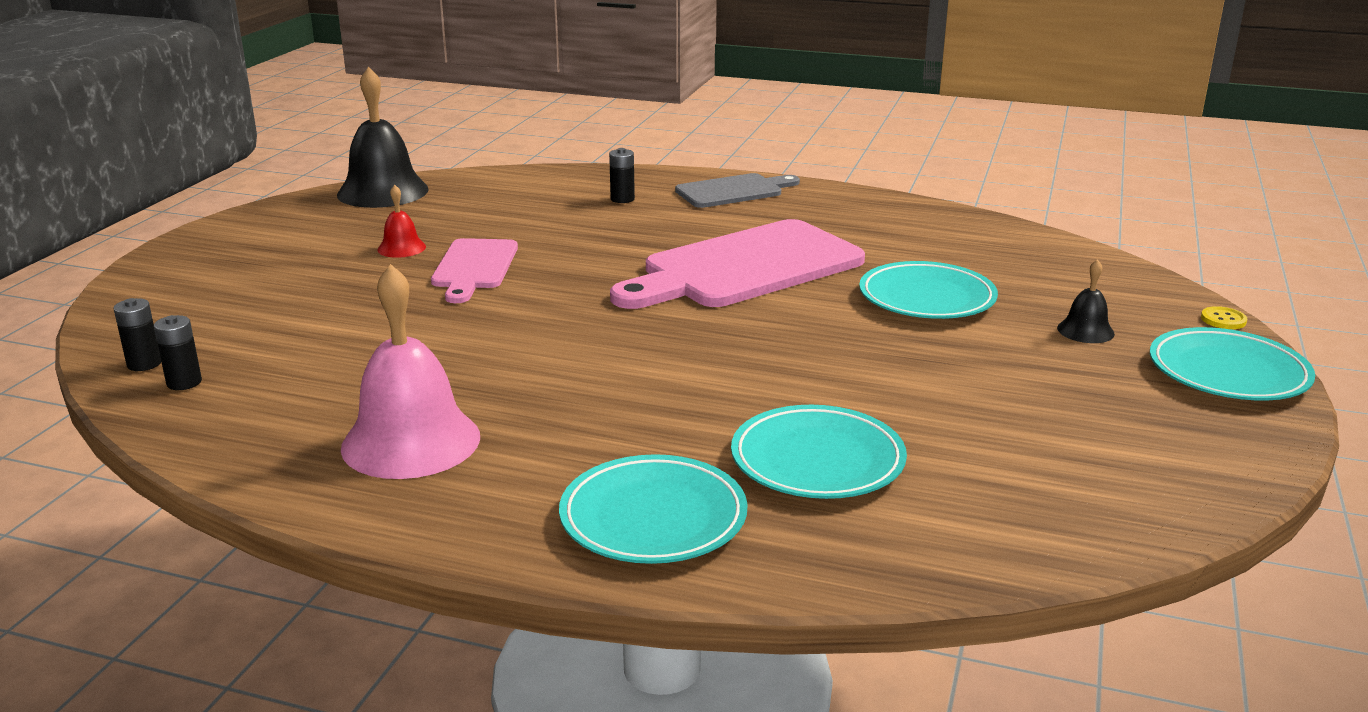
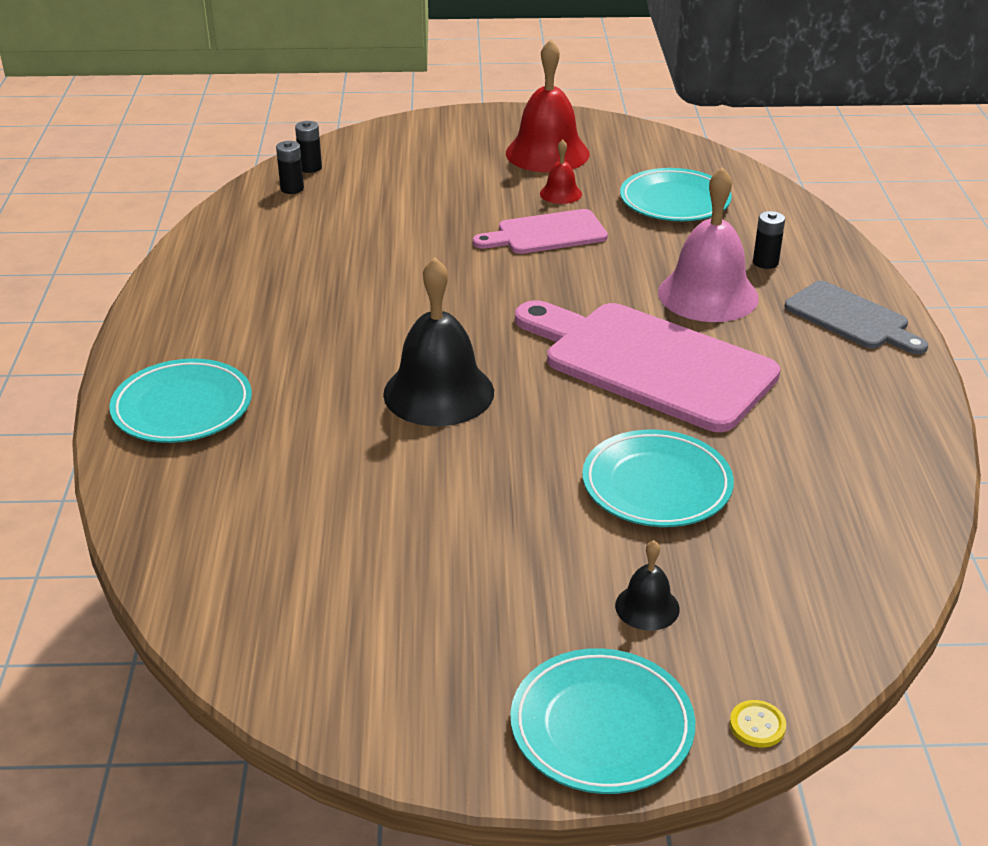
camera: 70 degrees right, 10 degrees up
(307, 239) = (547, 153): none -> red bell
(383, 192) = (672, 151): black bell -> black bell (438, 392)
(411, 441) = (249, 289): pink bell -> pink bell (708, 295)
(817, 460) = (291, 467): turquoise plate -> turquoise plate (674, 201)

